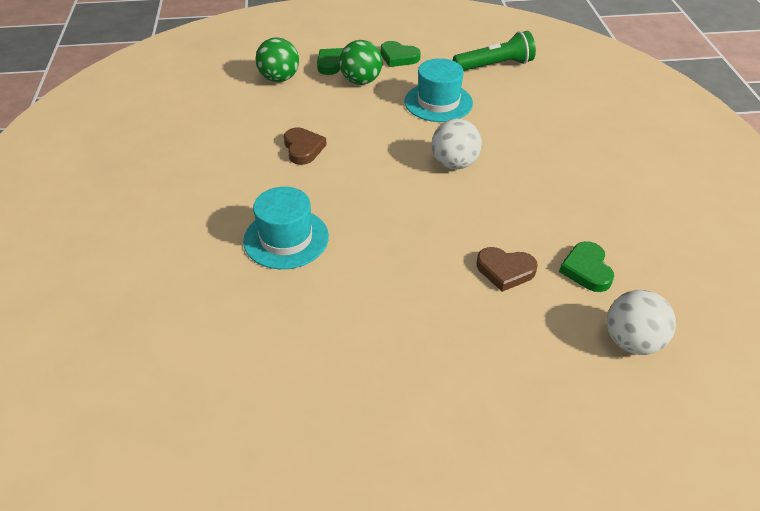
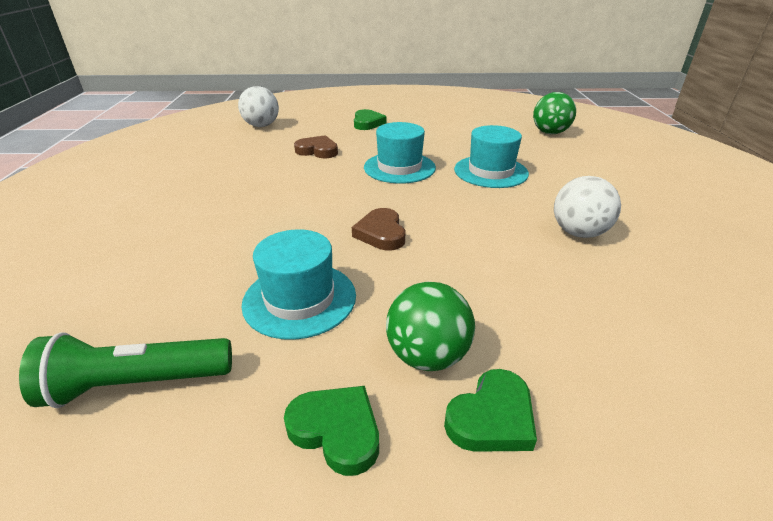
camera: 175 degrees left, 10 degrees down
(279, 78) = (597, 374): green ball -> green ball (550, 133)
(303, 148) = (500, 241): brown heart -> brown heart (381, 233)
(392, 240) = (399, 167): none -> turquoise hat
(454, 164) = (319, 217): white ball -> white ball (578, 233)
(586, 270) = (257, 149): green heart -> green heart (367, 123)

